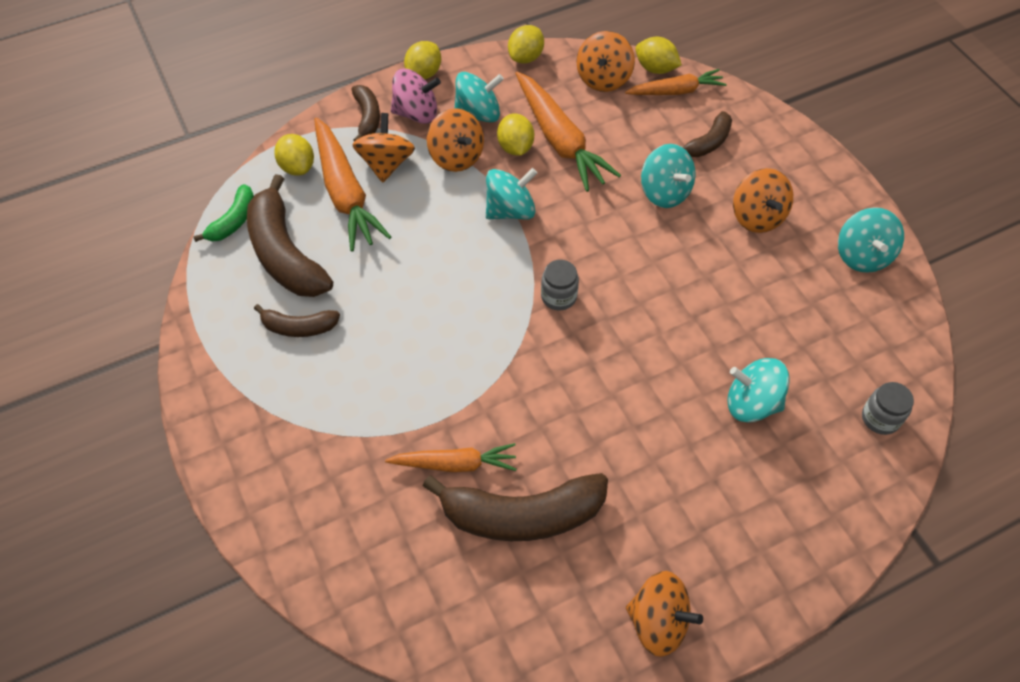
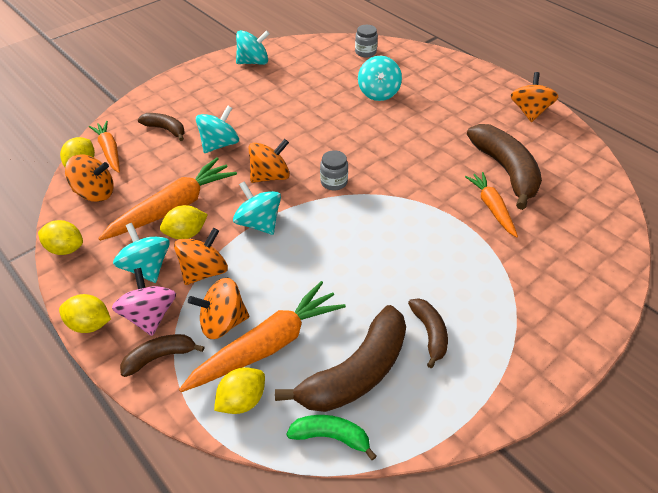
camera: 105 degrees left, 10 degrees down
(757, 216) = (232, 102): orange spinning top -> orange spinning top (270, 176)

